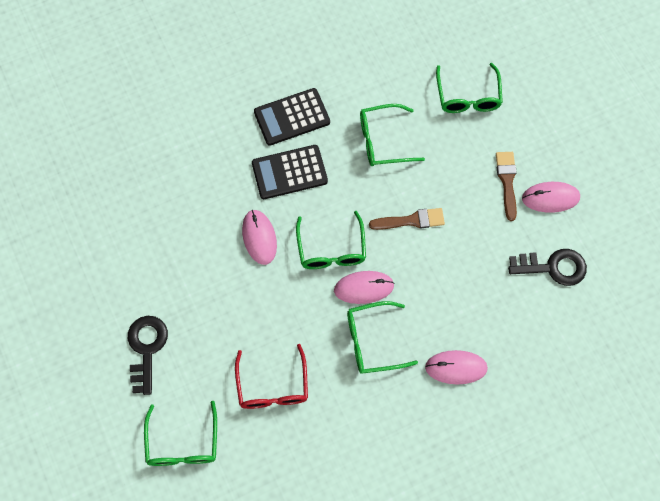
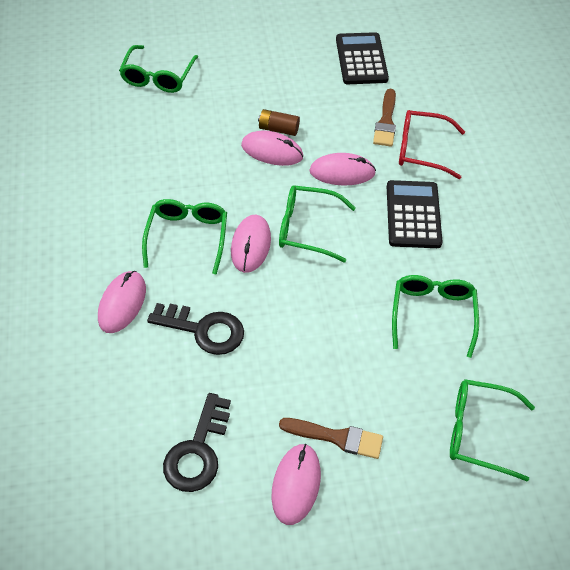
camera: 105 degrees right, 15 degrees down
(146, 349) = (257, 70): black key -> black key (204, 330)
(183, 443) = (158, 77): green glasses -> green glasses turned 90 degrees counterclockwise
(222, 305) = (278, 129): none -> brown battery
(252, 303) = (272, 151): none -> pink mouse
(273, 386) = (179, 147): red glasses -> red glasses (421, 150)
(292, 117) = (485, 233): black calculator -> black calculator (361, 59)
(411, 220) = (316, 313): brown brush -> brown brush (386, 122)

